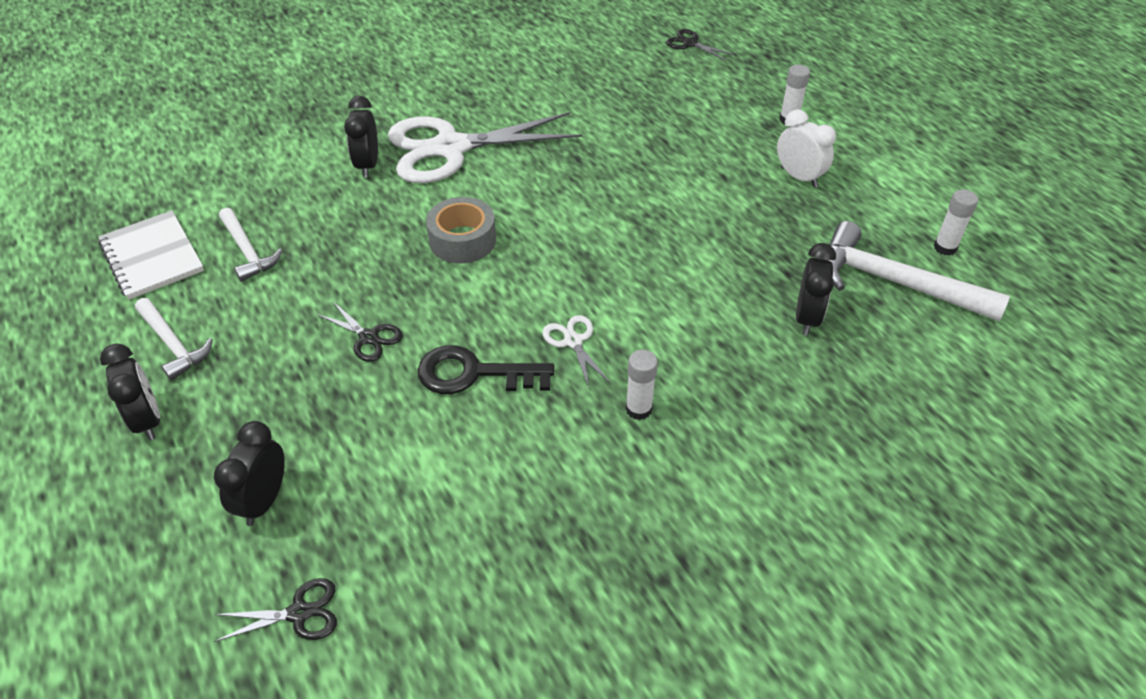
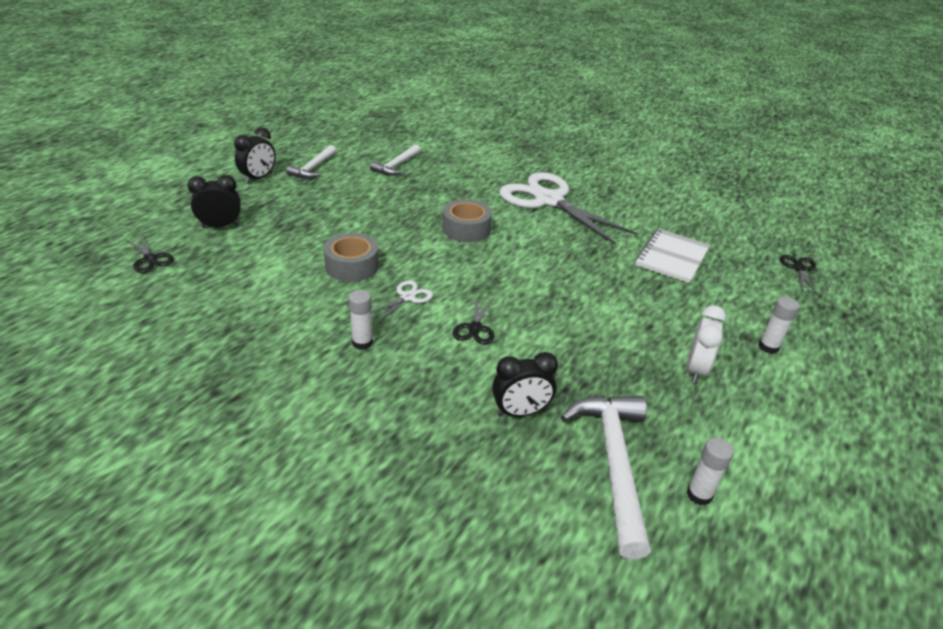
camera: 60 degrees right, 10 degrees down
(152, 257) = (371, 143): white notebook -> white notebook (672, 257)
(368, 165) = (502, 178): black clock -> none
(368, 337) = (357, 221): black scissors -> black scissors (475, 328)
(474, 374) = (352, 266): black key -> grey tape

